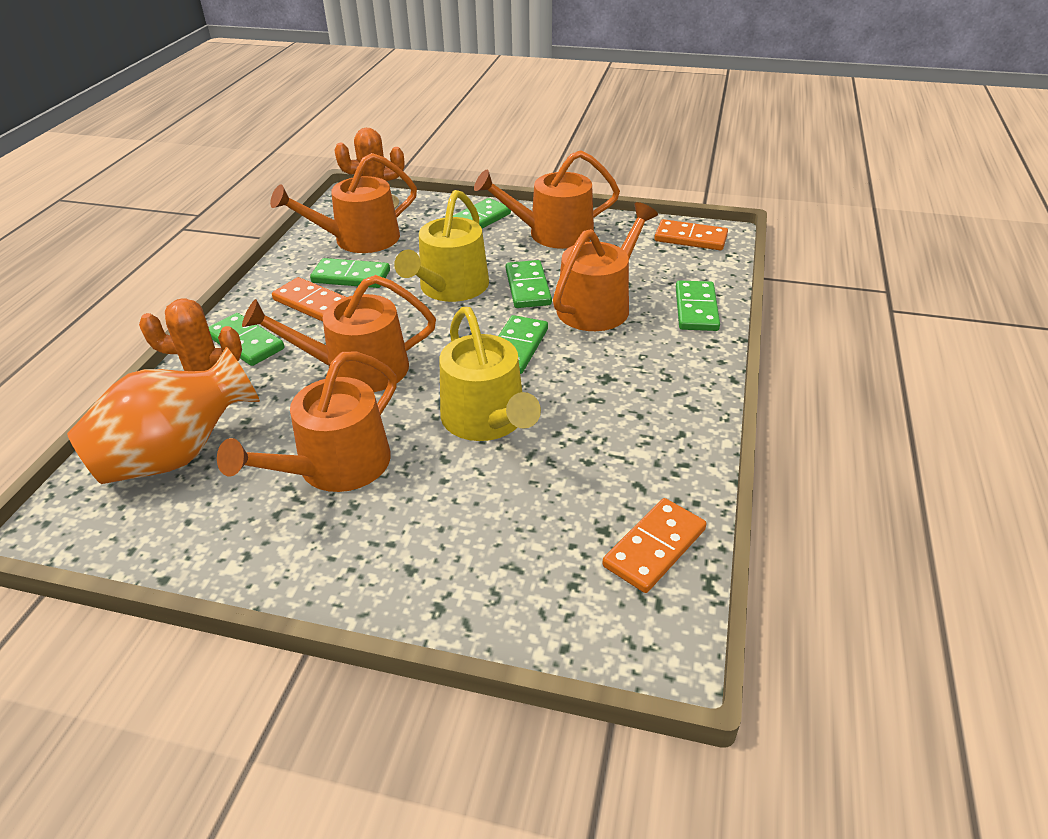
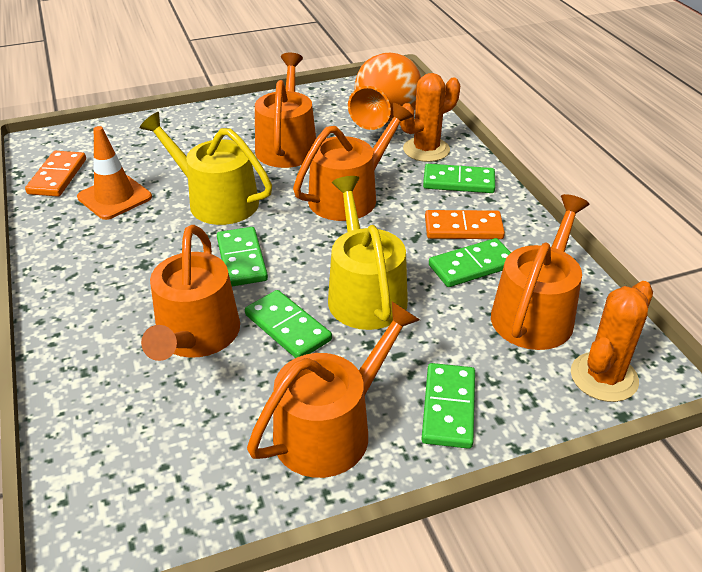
camera: 145 degrees right, 0 degrees up
(595, 474) = (115, 197): none -> orange traffic cone
(690, 238) = (131, 514): orange domino -> none
(696, 309) = (83, 376): green domino -> none

